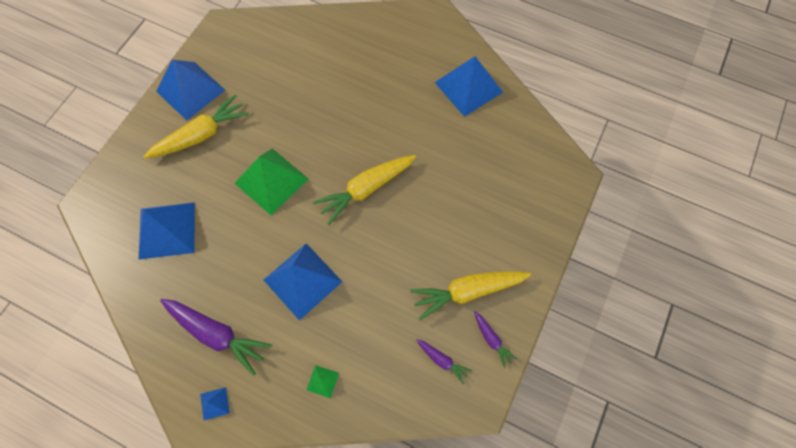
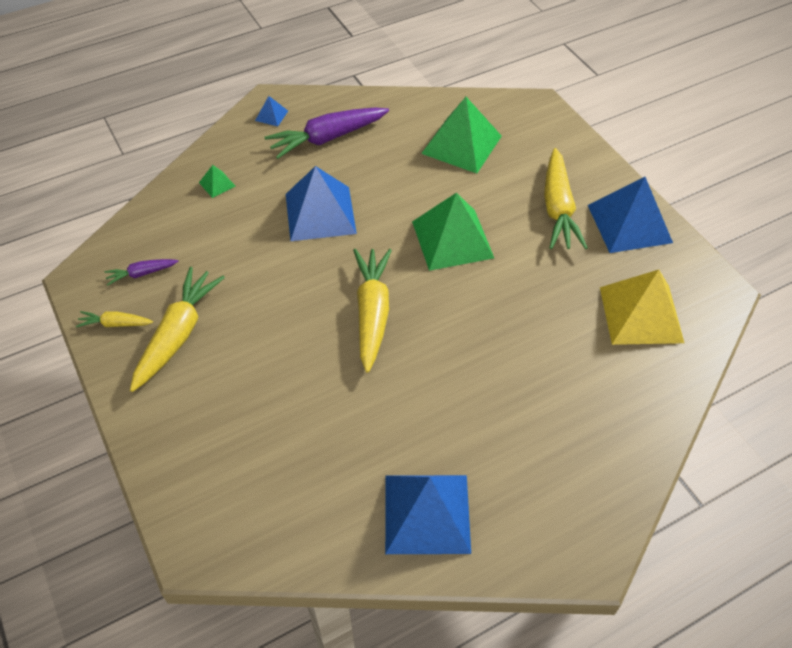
camera: 125 degrees right, 15 degrees down
(167, 230) = (461, 144): blue pyramid -> green pyramid
(267, 54) = (641, 314): none -> yellow pyramid
(491, 339) = (115, 324): purple carrot -> yellow carrot

